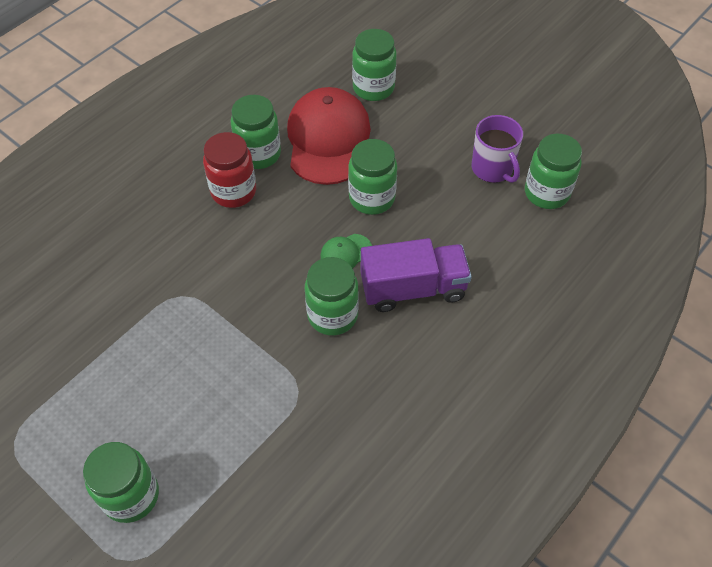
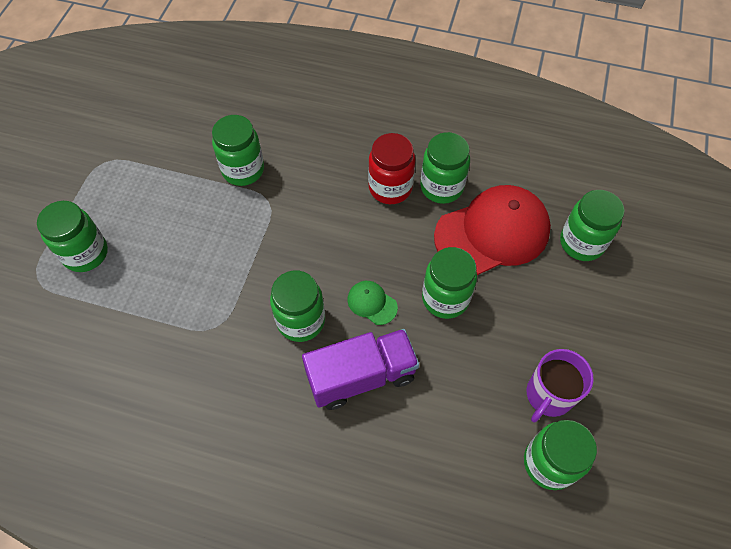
camera: 65 degrees right, 5 degrees up
(126, 305) = (243, 170): none -> green jar
(413, 288) = (361, 376): purple truck -> purple truck turned 75 degrees counterclockwise

